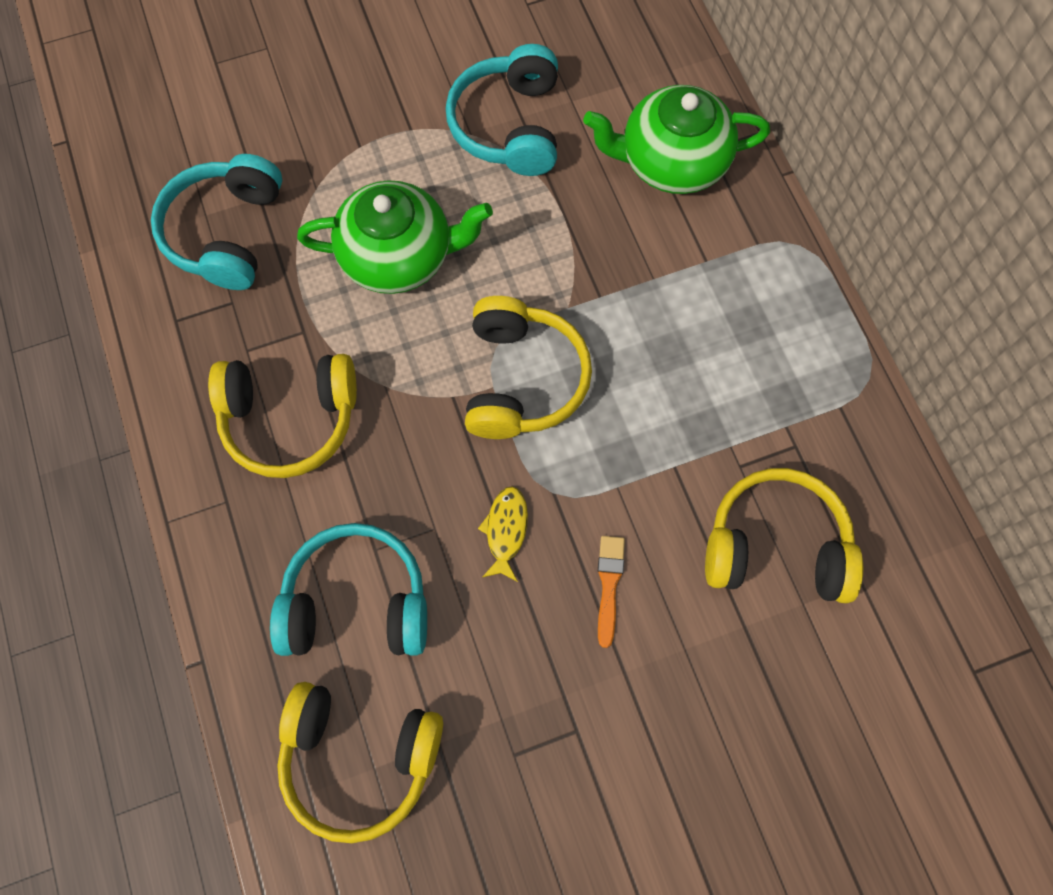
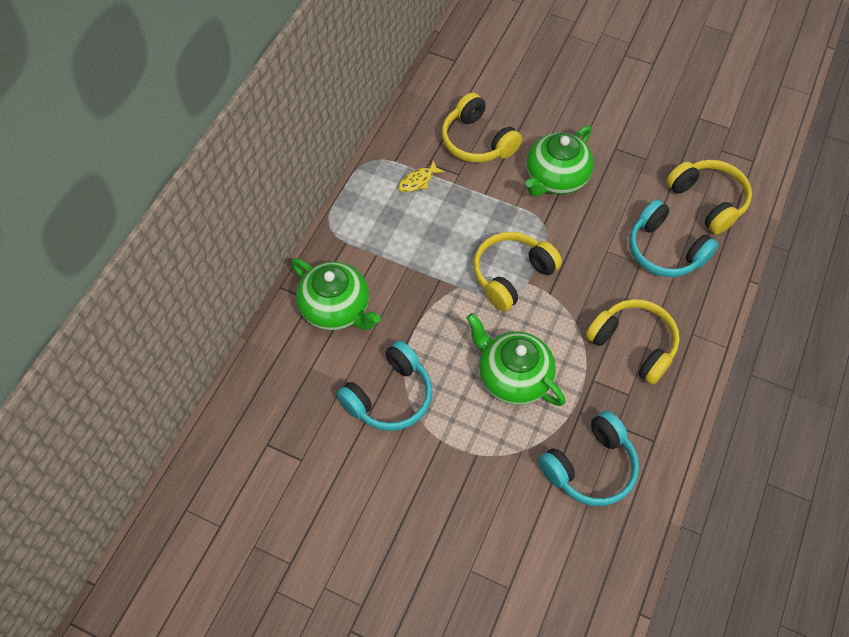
camera: 135 degrees left, 10 degrees down
(506, 530) = (577, 227): yellow fish -> yellow fish (418, 181)
(609, 585) = (555, 178): orange brush -> green teapot

